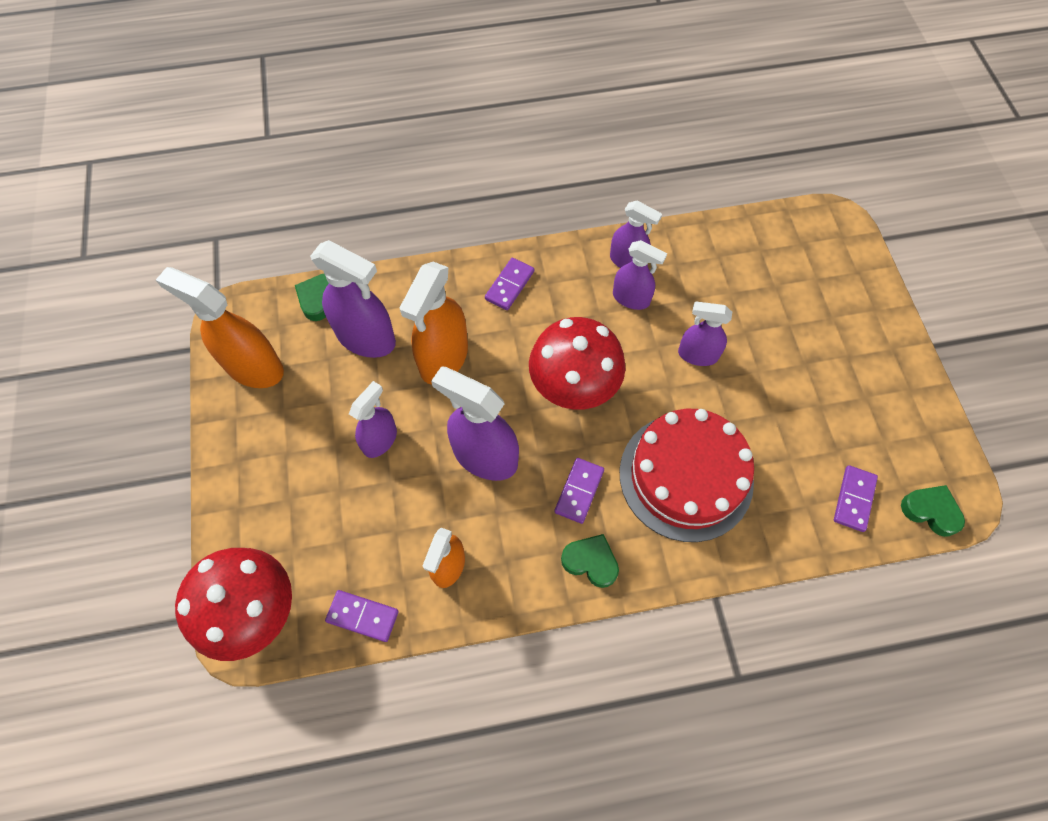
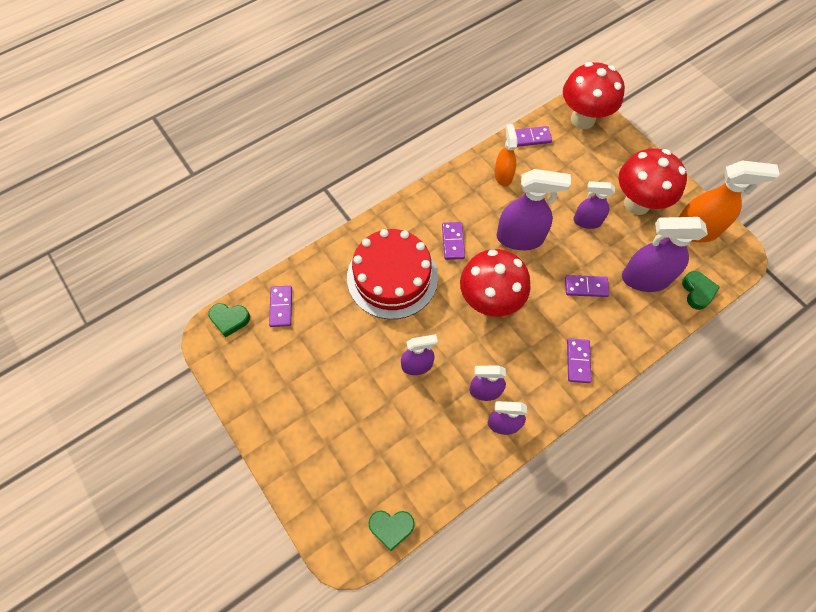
camera: 155 degrees right, 0 degrees up
(295, 435) = (637, 203): none -> red mushroom
(380, 440) = (587, 221): purple spray bottle -> purple spray bottle turned 90 degrees clockwise
(443, 358) = (586, 287): orange spray bottle -> purple domino
(590, 562) = (427, 208): green heart -> green heart (391, 527)

